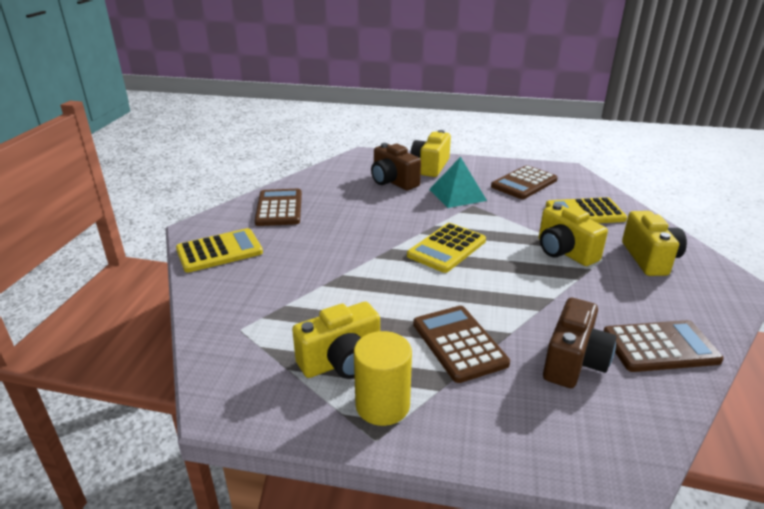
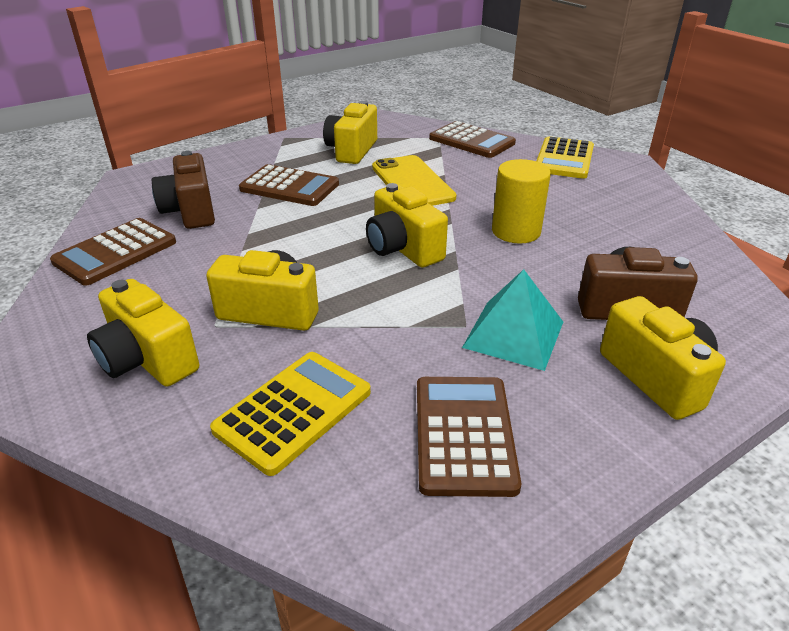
camera: 135 degrees right, 5 degrees up
(279, 208) = (627, 206): brown calculator -> brown calculator (471, 141)
(358, 291) = (412, 182): none -> yellow phone
(382, 405) = (298, 147): yellow cylinder -> yellow cylinder (516, 231)
(446, 248) = (403, 249): yellow calculator -> yellow camera

